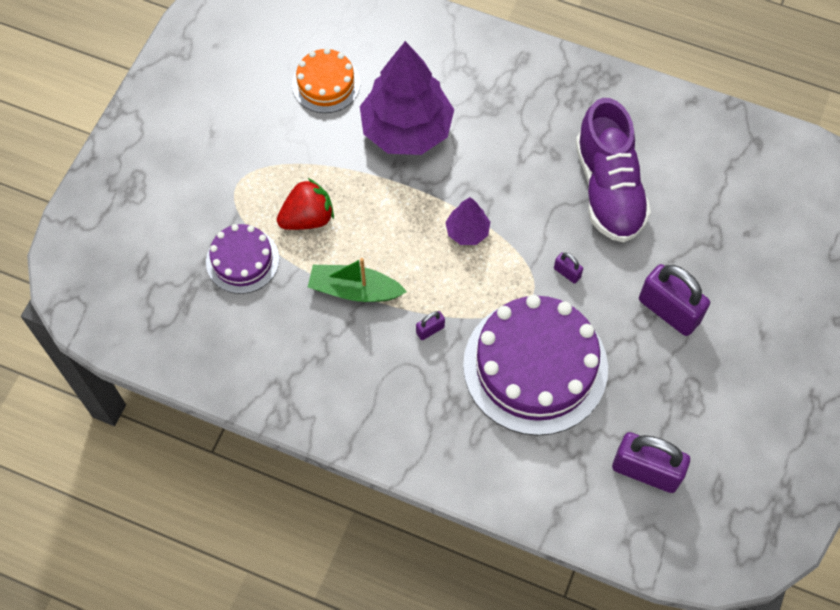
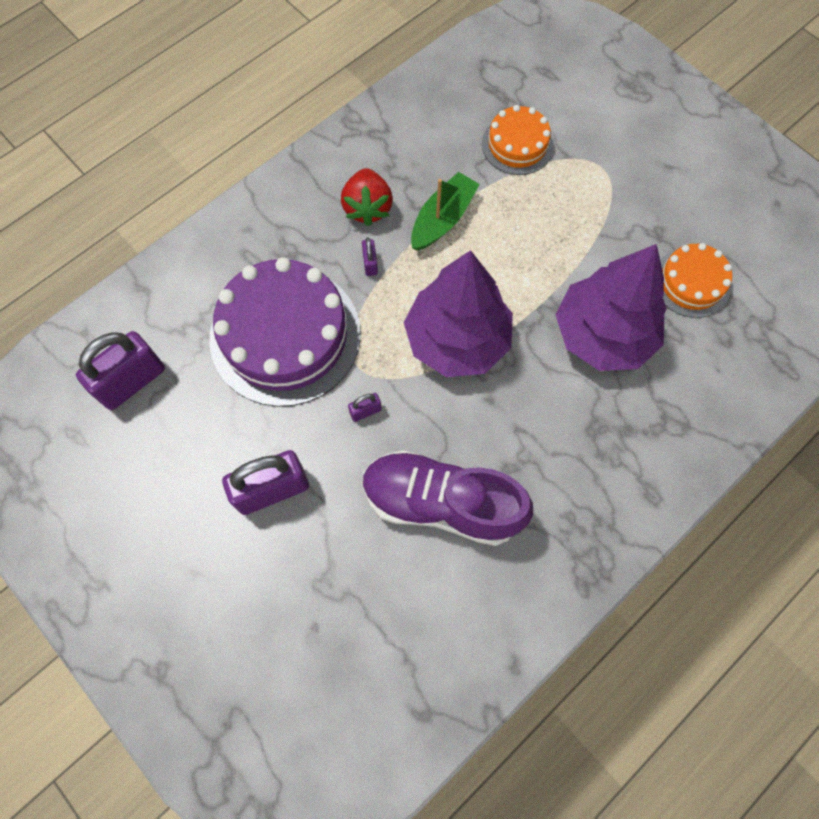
camera: 115 degrees right, 5 degrees up
(242, 260) = (517, 144): purple cake -> orange cake
(307, 218) = (537, 210): red strawberry -> red strawberry (367, 208)
(467, 231) = (457, 340): purple tree -> purple tree, size x2.16

